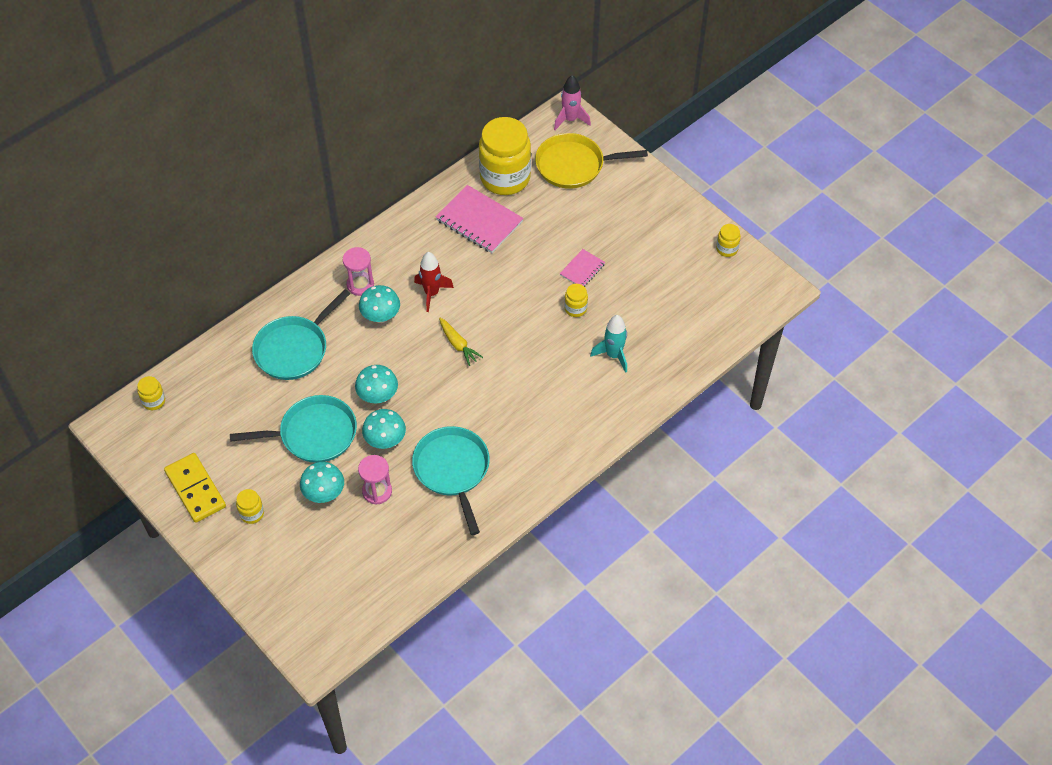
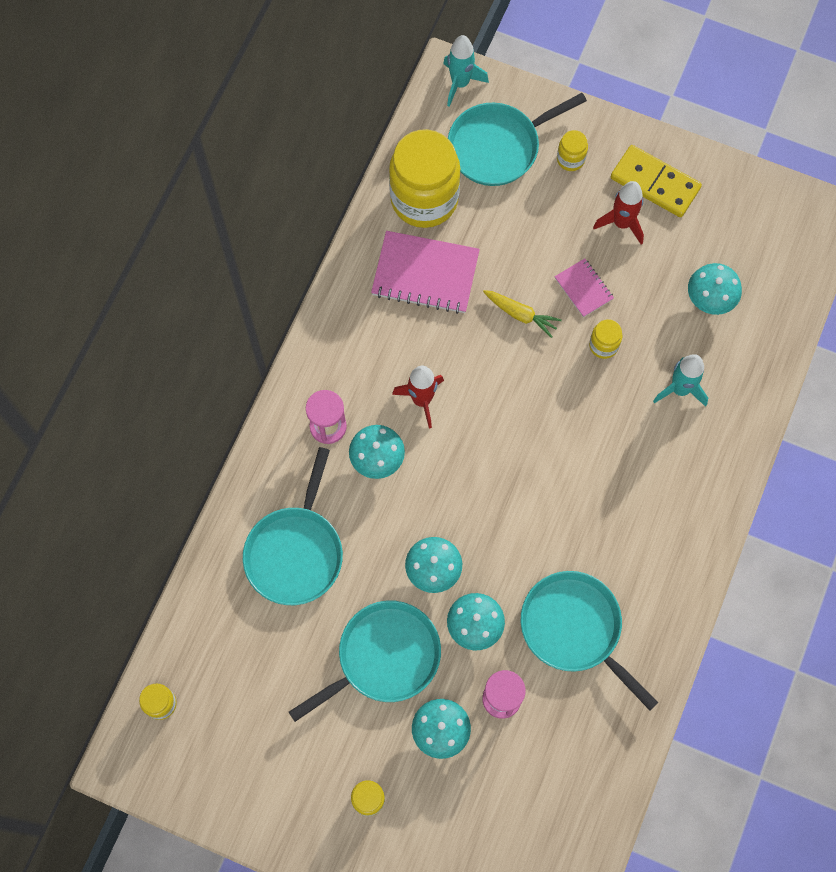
camera: 25 degrees left, 15 degrees up
(195, 489) = (281, 799): yellow domino -> yellow domino (655, 183)
(458, 345) = (491, 457): yellow carrot -> yellow carrot (520, 315)
(570, 120) = (460, 83): pink rocket -> turquoise rocket
(573, 165) = (498, 147): yellow pan -> turquoise pan
(582, 270) = (584, 288): pink notebook -> pink notebook turned 45 degrees counterclockwise
(632, 241) = (622, 223): none -> red rocket
(667, 309) = (709, 300): none -> turquoise mushroom
(727, 249) = (736, 187): yellow jar -> yellow jar (570, 159)

